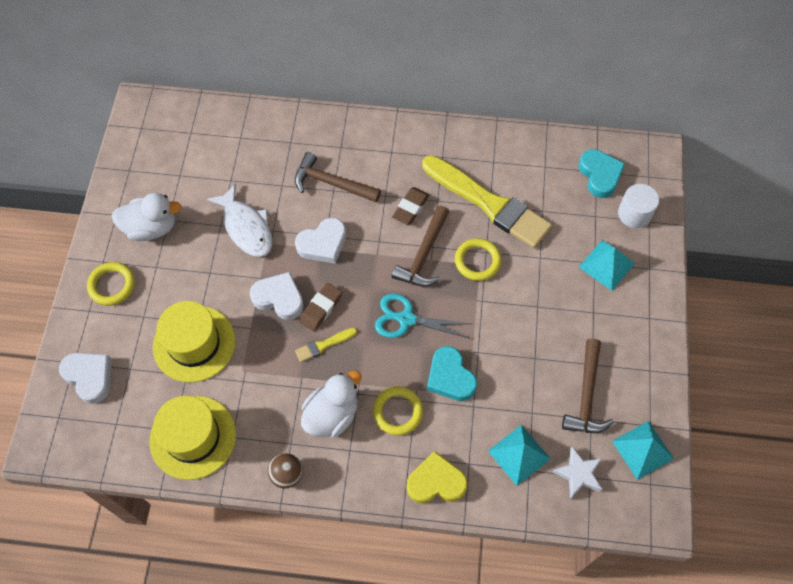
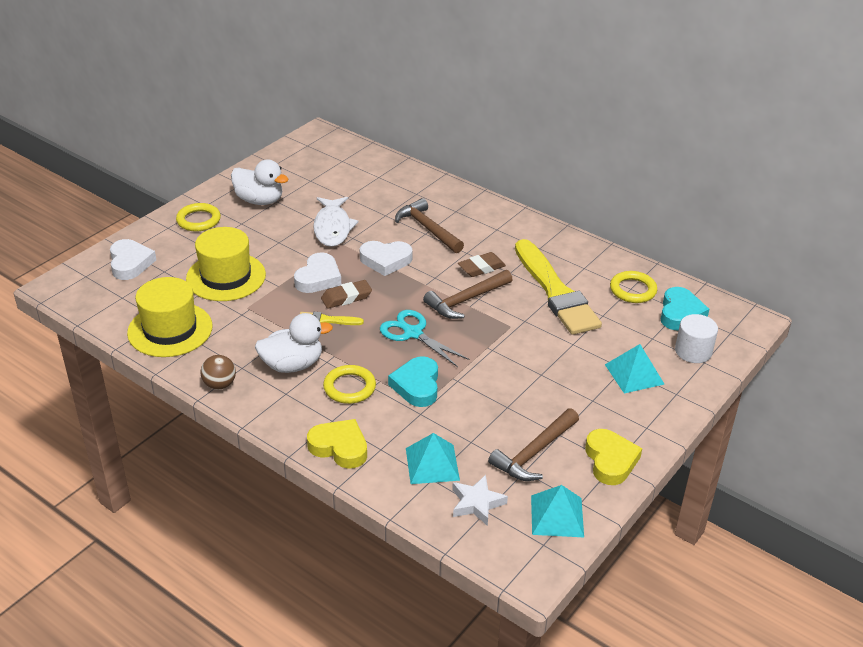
camera: 30 degrees right, 25 degrees down
(279, 298) = (318, 278): white heart -> white heart turned 60 degrees clockwise
(477, 261) = (511, 323): yellow ring -> yellow ring (633, 290)
(645, 369) = (610, 460): none -> yellow heart

